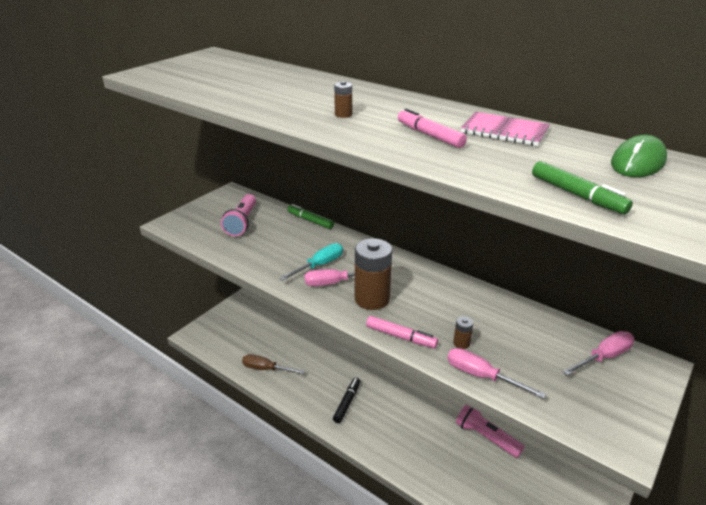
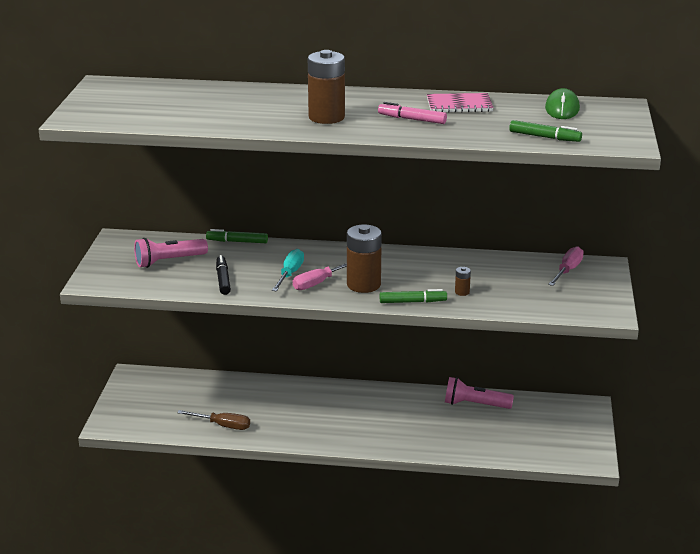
camera: 30 degrees left, 5 degrees down
(242, 222) = (169, 261): pink flashlight -> pink flashlight turned 90 degrees clockwise
(266, 369) = (223, 425): brown screwdriver -> brown screwdriver turned 150 degrees counterclockwise
(343, 114) = (326, 117): brown battery -> brown battery, size x2.34
(347, 403) = (331, 423): black marker -> black marker (223, 280)
(400, 336) = (412, 302): pink marker -> green marker
(481, 376) = (493, 307): pink screwdriver -> none

